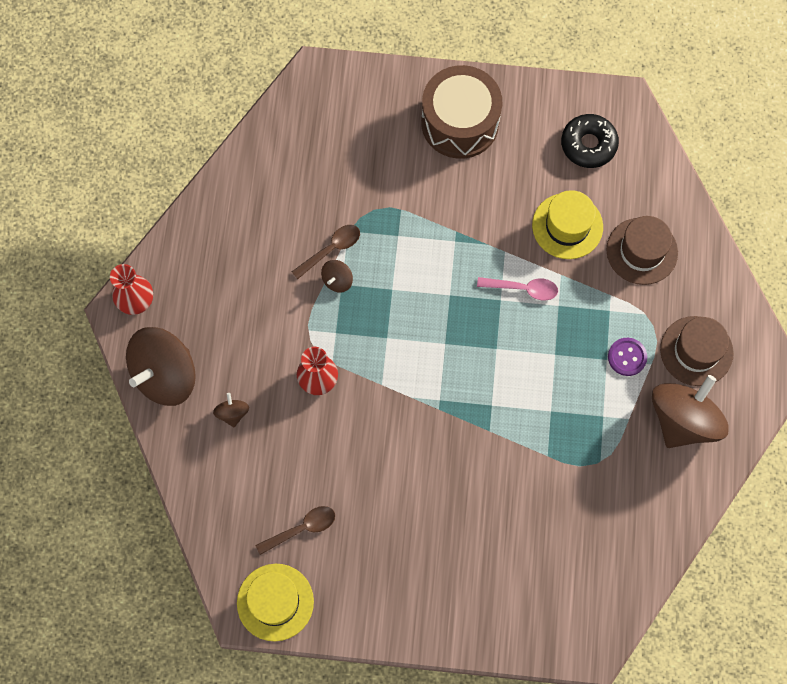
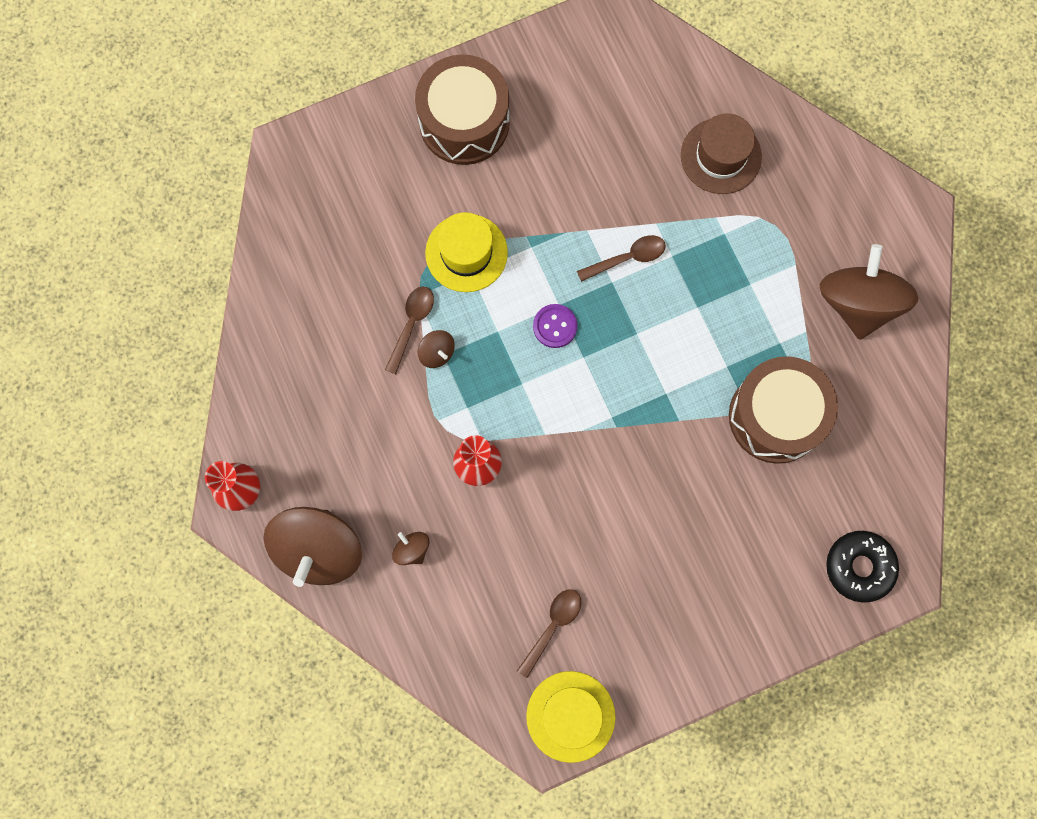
camera: 30 degrees left, 5 degrees up
(337, 280) = (437, 353): brown spinning top -> brown spinning top turned 45 degrees counterclockwise
(523, 288) = (627, 258): pink spoon -> brown spoon
(566, 469) = (776, 416): none -> brown drum
(567, 226) = (633, 170): yellow hat -> yellow hat (466, 253)
(588, 144) = (606, 76): black donut -> black donut (859, 567)
(627, 357) = (768, 271): purple button -> purple button (555, 326)
(696, 351) = (831, 227): brown hat -> none

